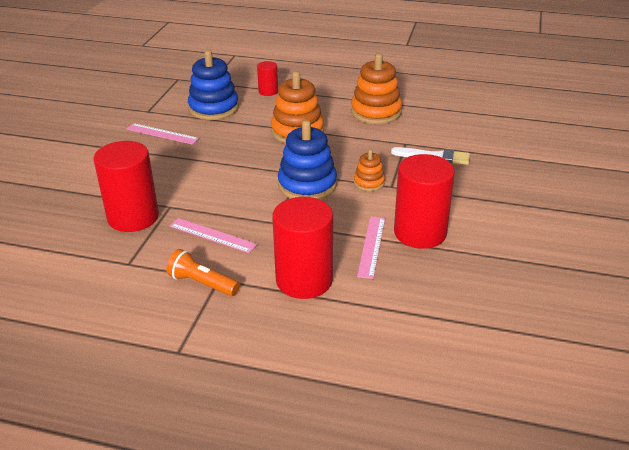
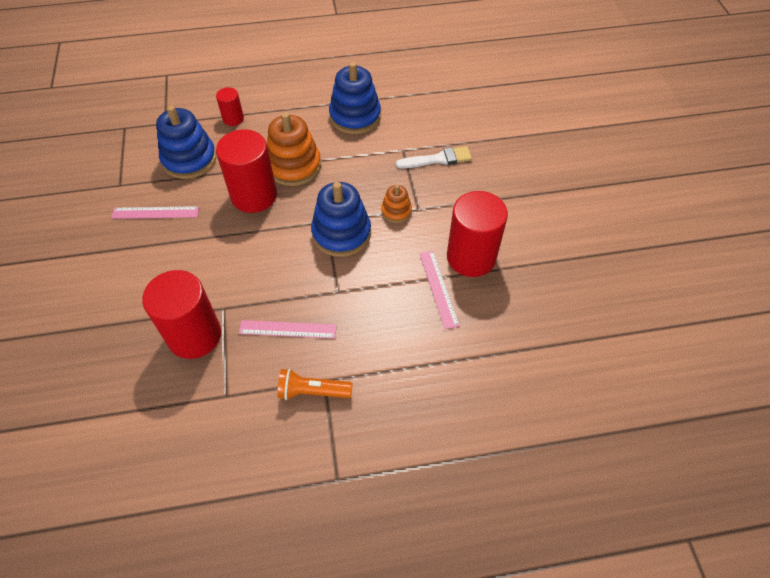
camera: 25 degrees left, 20 degrees up
(304, 280) = (402, 351): red cylinder -> red cylinder (254, 195)
(376, 112) = (355, 116): orange stacking toy -> blue stacking toy

